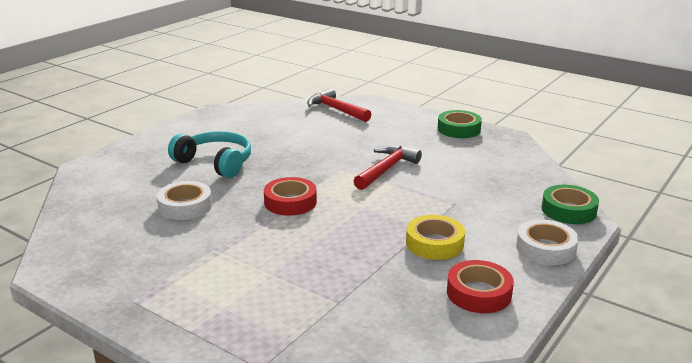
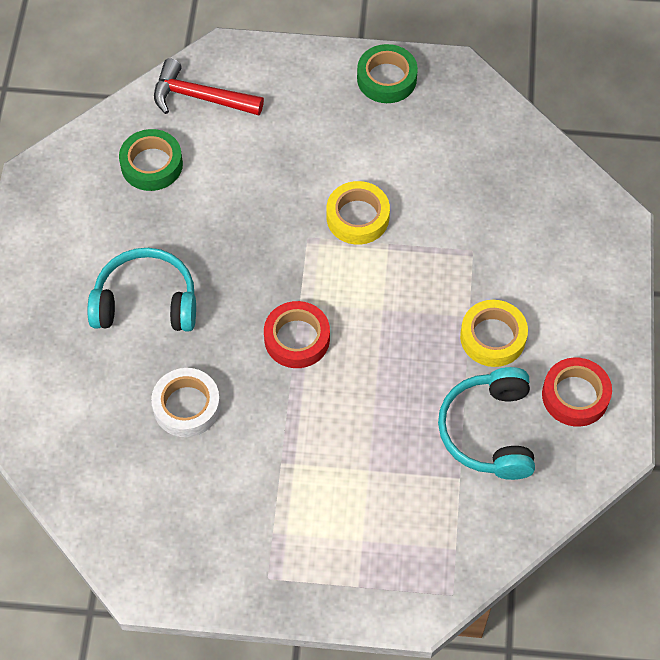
camera: 30 degrees left, 35 degrees up
(386, 169) = (357, 217): red hammer -> yellow tape
(386, 287) = (488, 431): none -> turquoise headphones
(545, 248) = (601, 291): white tape -> none
(568, 210) = (592, 208): green tape -> green tape (151, 164)

